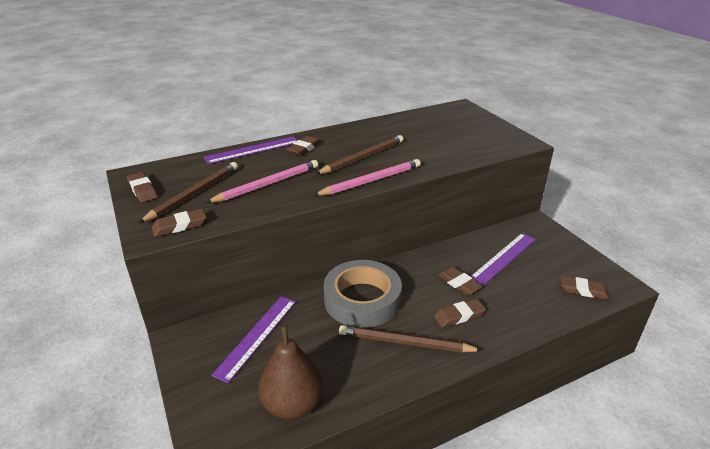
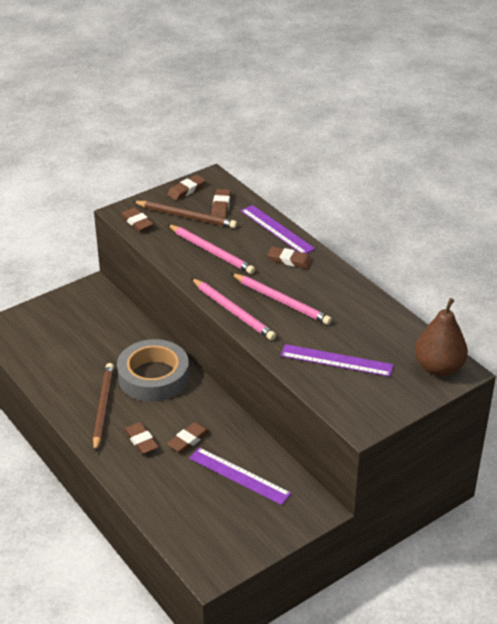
camera: 80 degrees right, 5 degrees up
(256, 336) = (101, 324): purple ruler -> purple ruler (336, 360)
(293, 404) = (36, 355): brown pear -> brown pear (438, 368)
(362, 157) = (281, 301): brown pencil -> pink pencil
(583, 290) = (194, 537): brown eraser -> brown eraser (221, 206)

